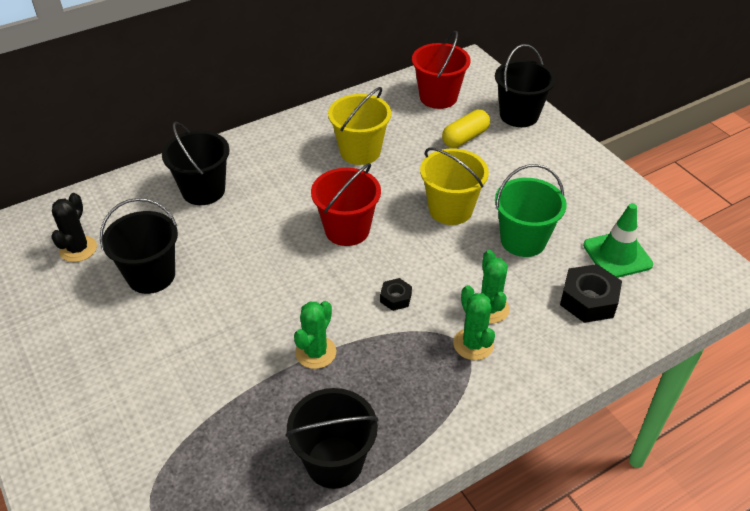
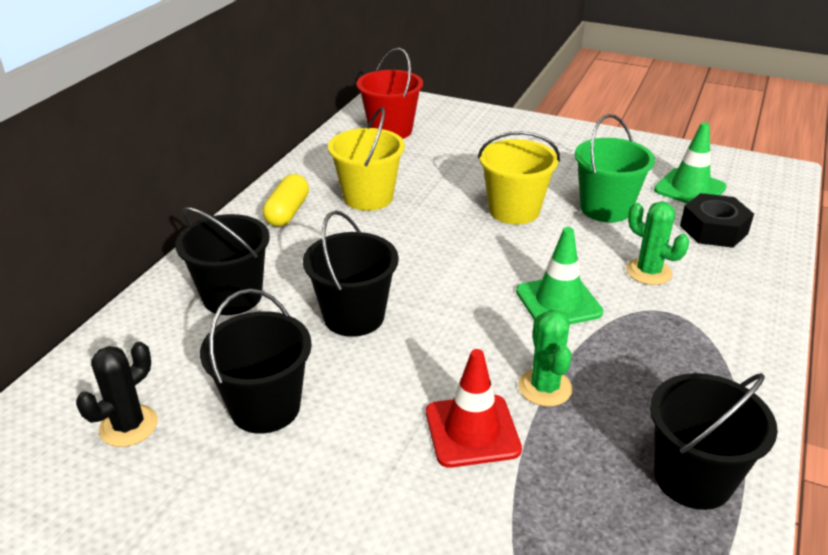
camera: 35 degrees left, 10 degrees down
(78, 249) = (128, 426): black cactus -> black cactus turned 60 degrees clockwise
(242, 355) = (472, 431): none -> red traffic cone
(347, 230) = (438, 266): red bucket -> none
(395, 298) = (558, 302): black nut -> green traffic cone
(465, 137) = (455, 152): yellow capsule -> yellow capsule (287, 212)
(473, 344) = (673, 306): green cactus -> none
(519, 115) = (480, 120): black bucket -> black bucket (354, 316)

